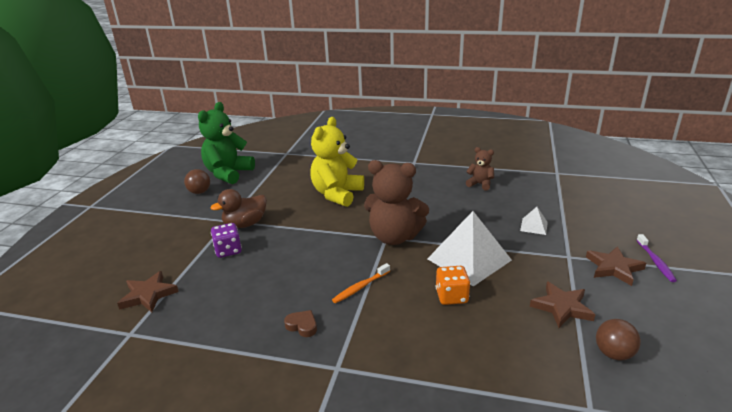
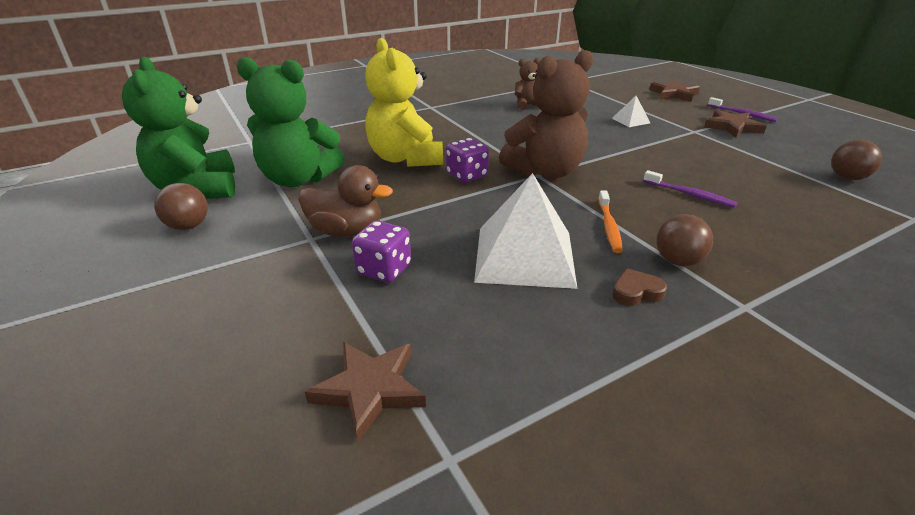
camera: 45 degrees left, 5 degrees up
(245, 224) = (346, 231): brown duck -> brown duck turned 90 degrees counterclockwise
(271, 185) = (298, 179): none -> green teddy bear
(348, 219) = (467, 175): none -> purple dice
(355, 326) = (677, 261): none -> brown ball
(451, 296) = (690, 194): orange dice -> purple toothbrush
(469, 259) = (640, 162): white pyramid -> white pyramid (524, 256)
(562, 307) = (763, 165): brown star -> brown star (674, 94)

